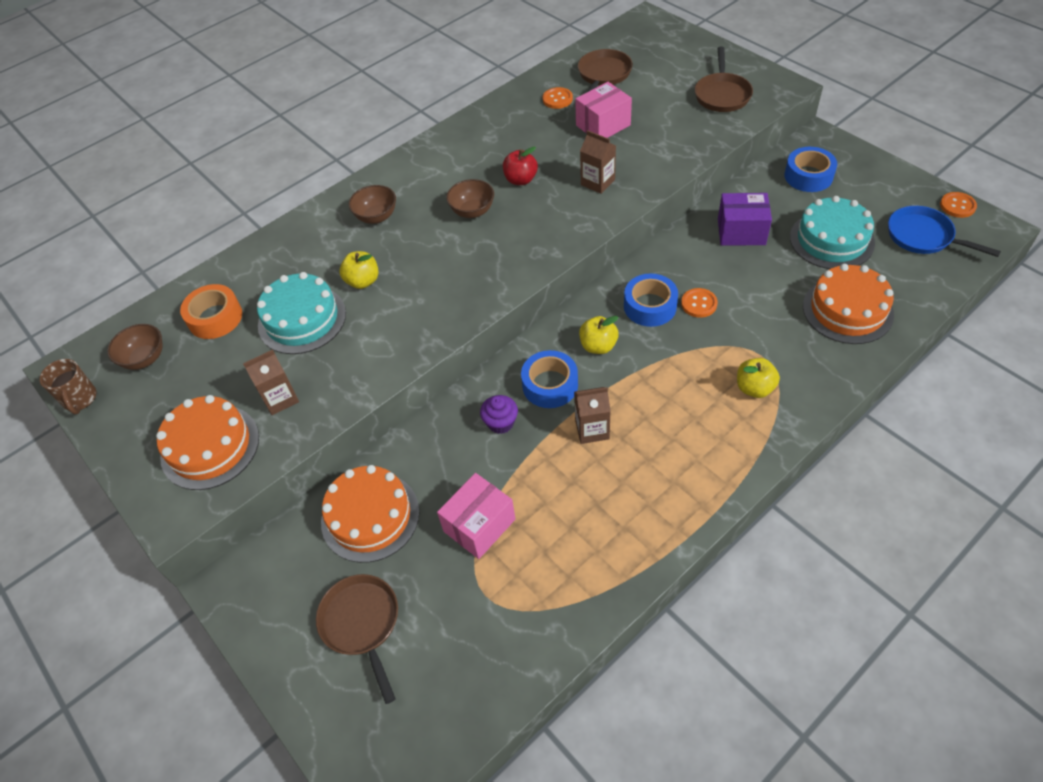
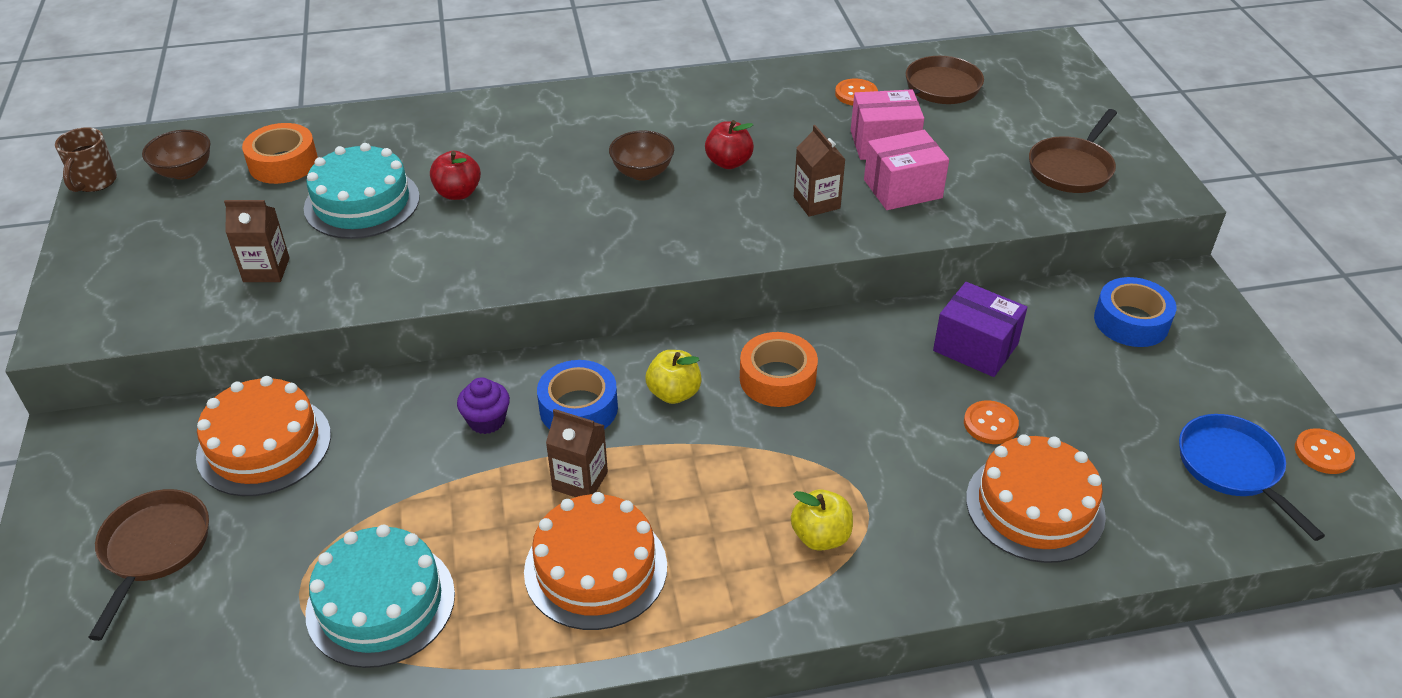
camera: 25 degrees right, 10 degrees down
(210, 446) = (159, 283): orange cake -> orange cake (595, 568)
(363, 281) = (458, 193): yellow apple -> red apple
(376, 217) = (535, 134): brown bowl -> none
(479, 525) = (362, 516): pink box -> pink box (902, 189)
(650, 306) = (777, 379): blue tape -> orange tape
(699, 304) = (841, 405): orange button -> orange button (990, 424)
(831, 240) = (1092, 412): turquoise cake -> turquoise cake (381, 603)

